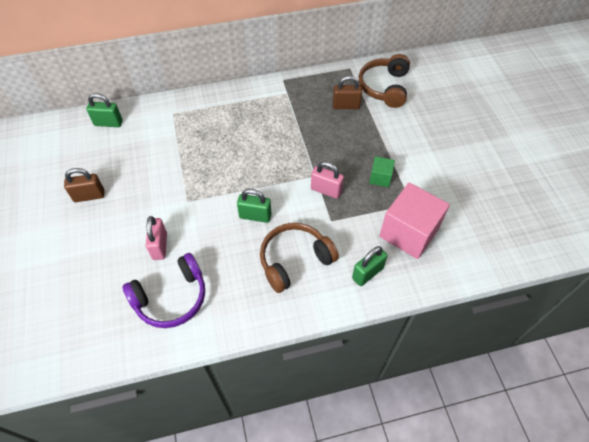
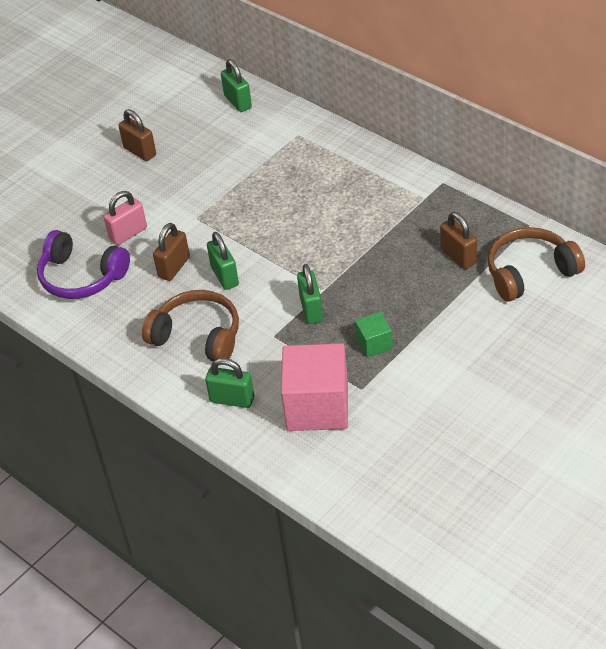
camera: 60 degrees right, 10 degrees down
(219, 238) = (174, 267): none -> brown padlock
(326, 190) = (311, 309): pink padlock -> green padlock

